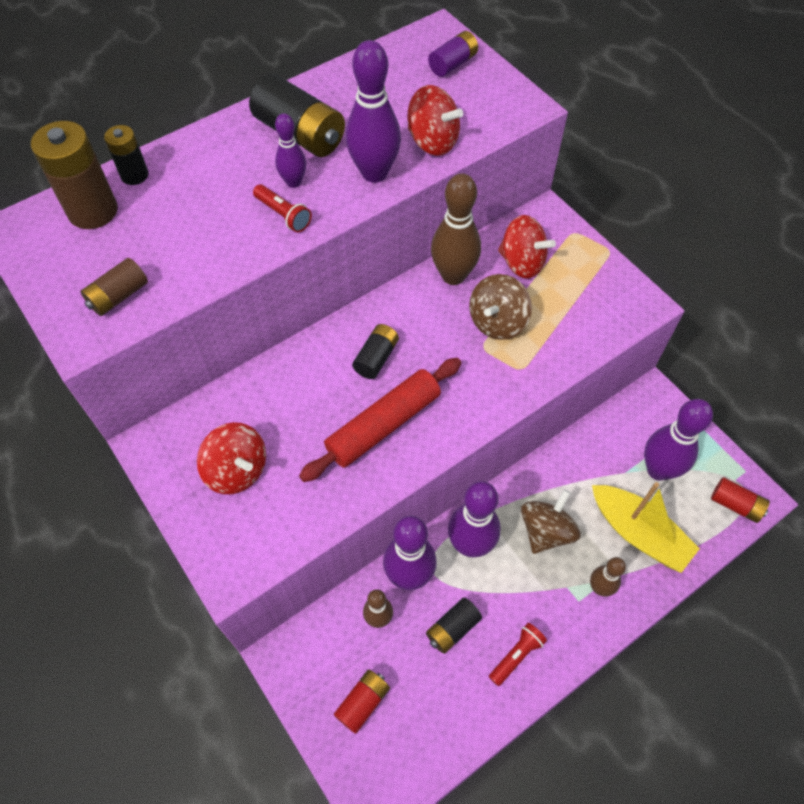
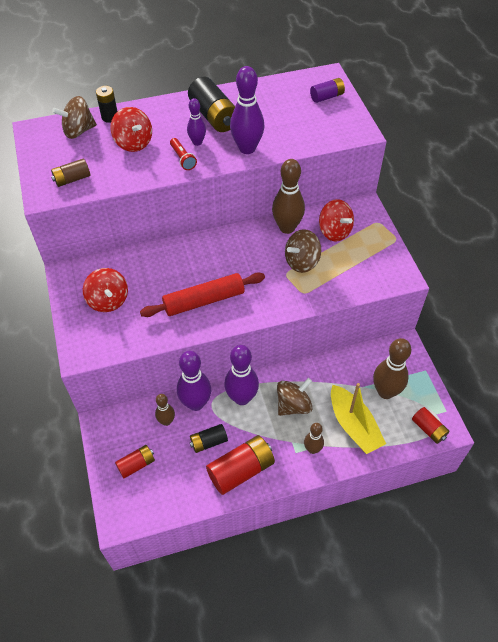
camera: 20 degrees right, 5 degrees down
(93, 211) = (78, 131): brown battery -> brown spinning top
(376, 358) = (217, 262): black battery -> none
(432, 142) = (291, 139): red spinning top -> red spinning top (133, 143)
(516, 655) = (241, 470): red flashlight -> red battery
(658, 470) = (385, 392): purple bowling pin -> brown bowling pin

